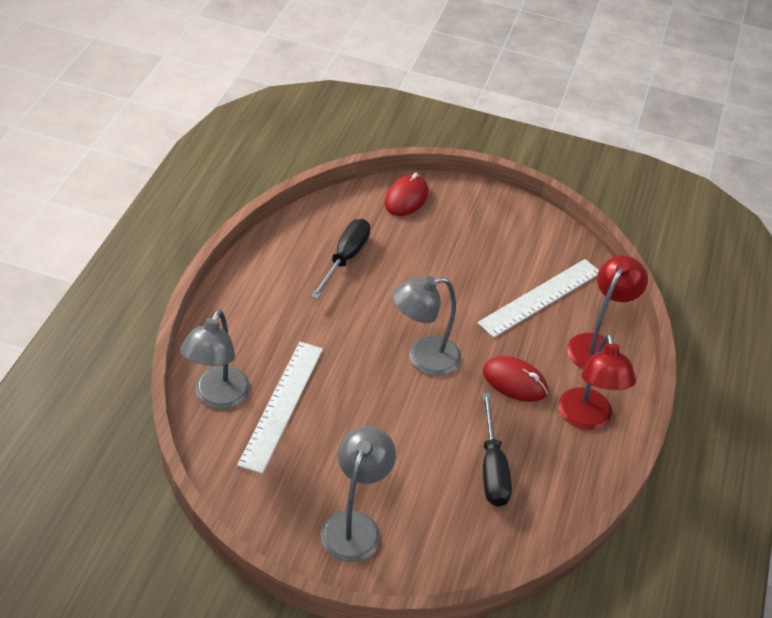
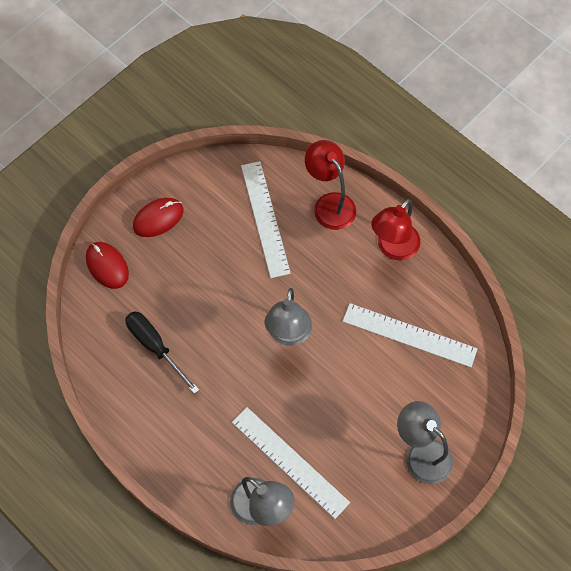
camera: 60 degrees left, 20 degrees up
(492, 468) = (409, 335): black screwdriver -> white ruler
(514, 381) = (338, 280): red mouse -> red mouse (158, 218)
(586, 419) = (393, 248): red lamp -> red lamp turned 105 degrees clockwise

